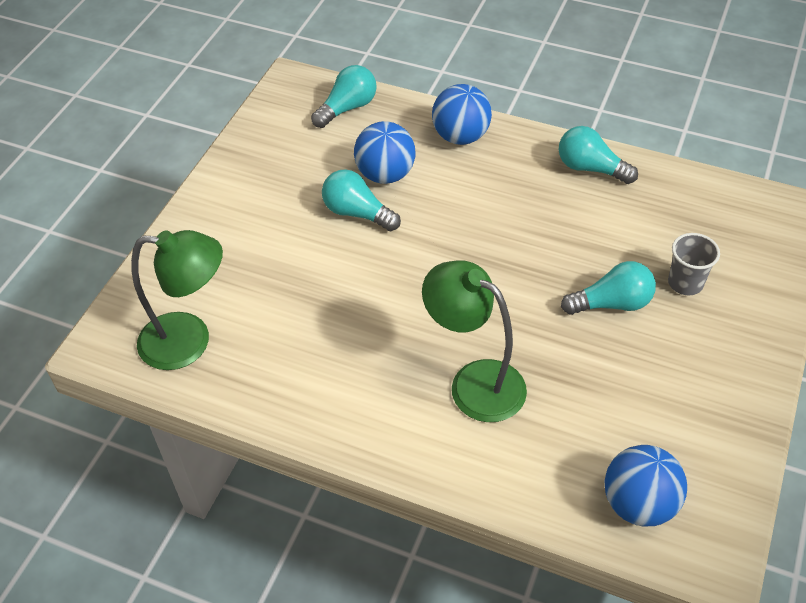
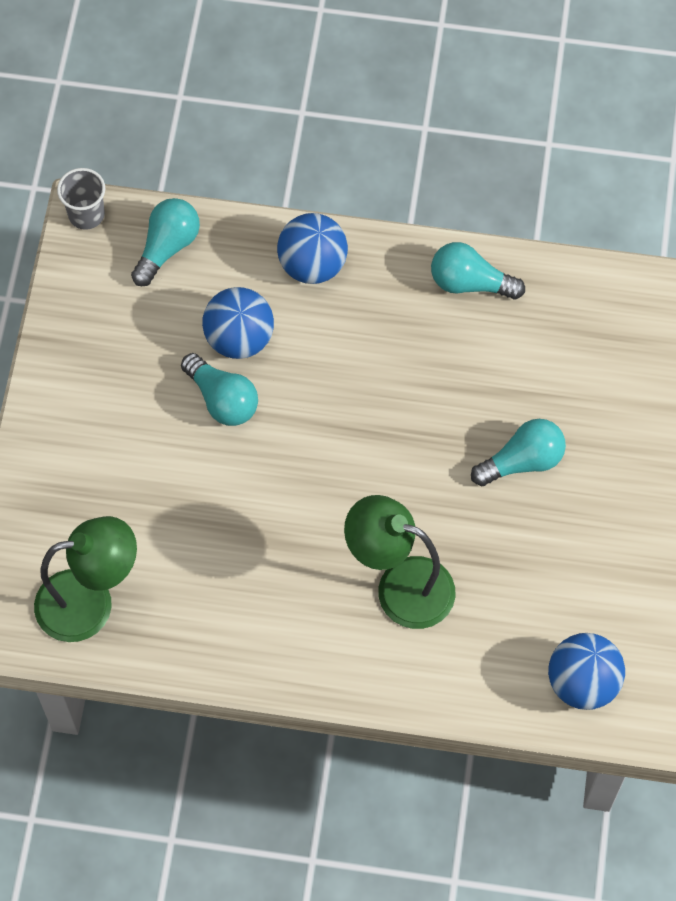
camera: 15 degrees left, 15 degrees up
(357, 213) = (222, 399): turquoise light bulb -> turquoise light bulb turned 150 degrees counterclockwise
(685, 283) = (595, 419): grey cup -> grey cup (86, 214)

